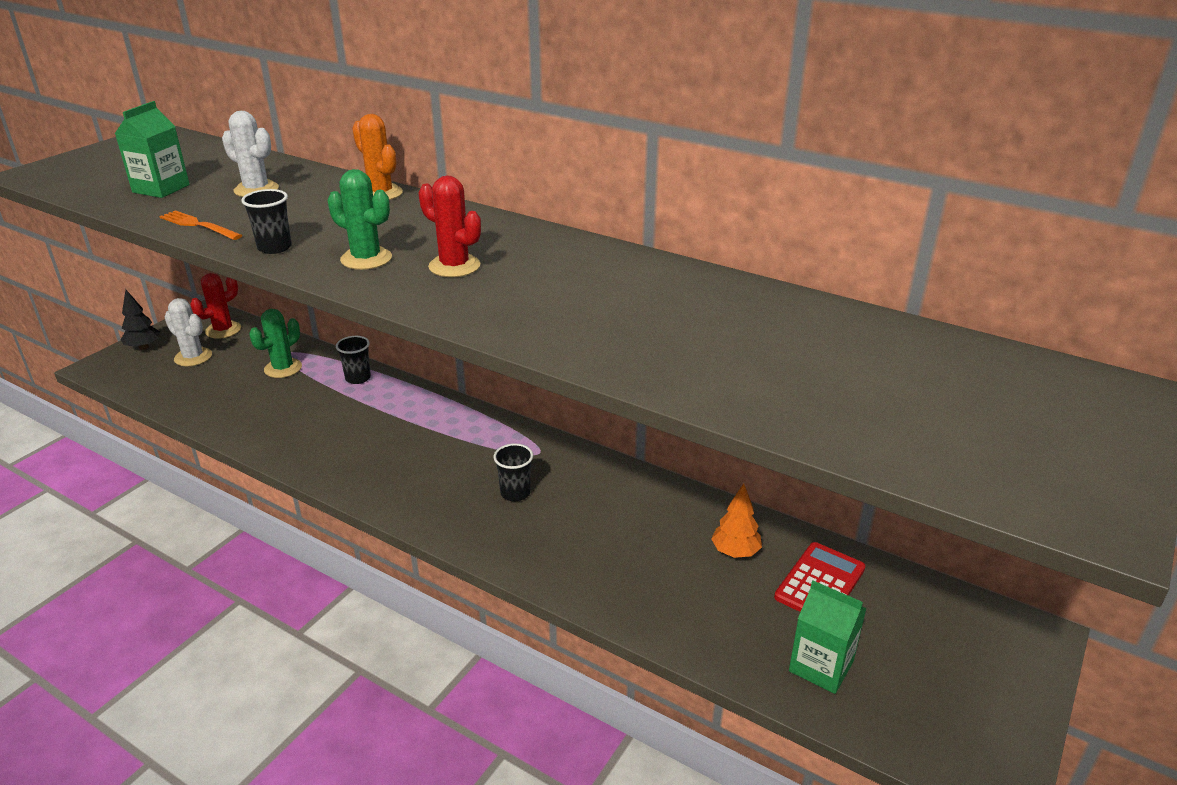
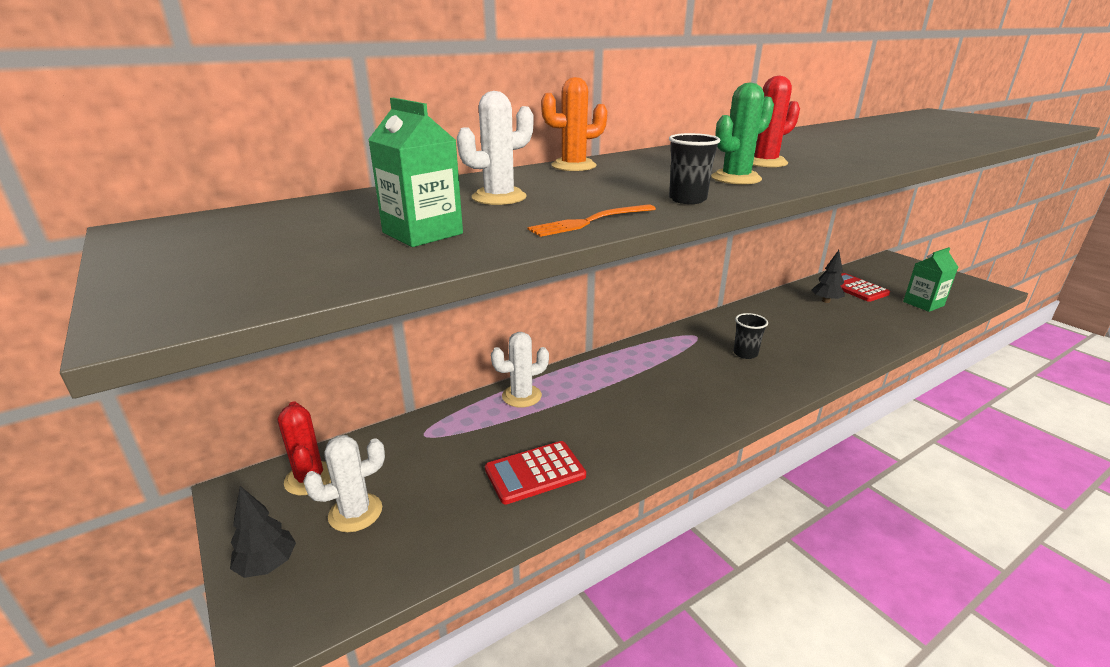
camera: 65 degrees left, 5 degrees down
(252, 411) = (535, 473): none -> red calculator
(283, 368) = (458, 440): green cactus -> none
(358, 378) = (521, 396): black cup -> white cactus
(735, 552) = (825, 301): orange tree -> black tree

